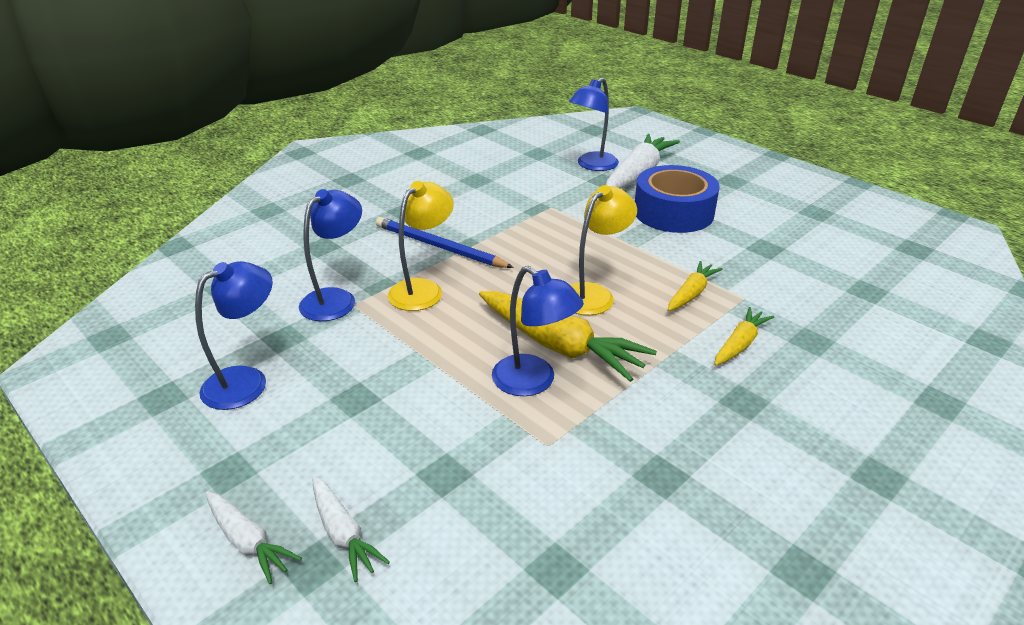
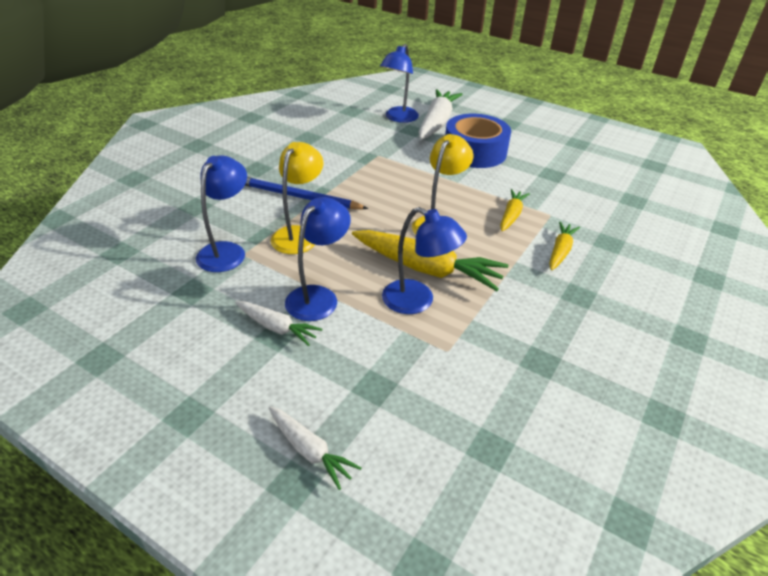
camera: 15 degrees left, 5 degrees up
(247, 381) = (173, 333): blue lamp -> blue lamp (318, 296)
(248, 541) = (230, 472): white carrot -> white carrot (276, 327)

